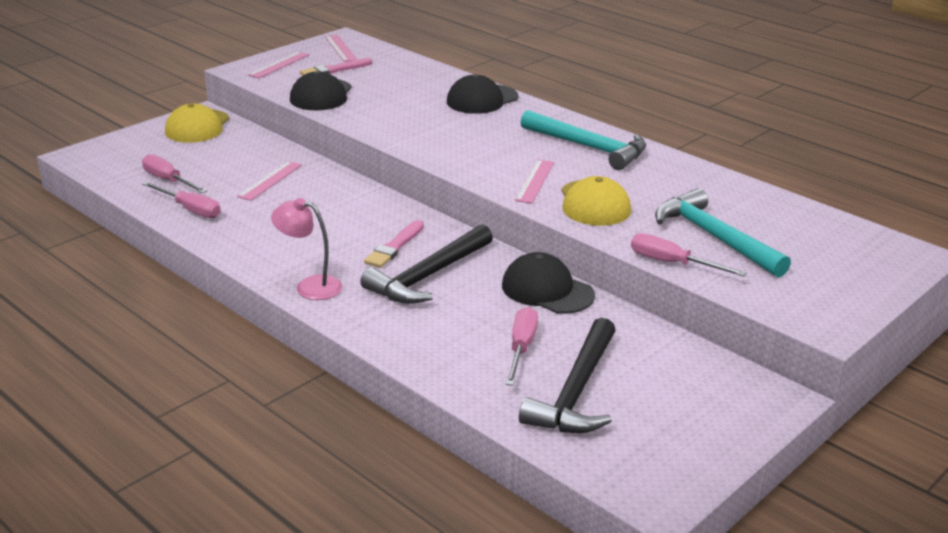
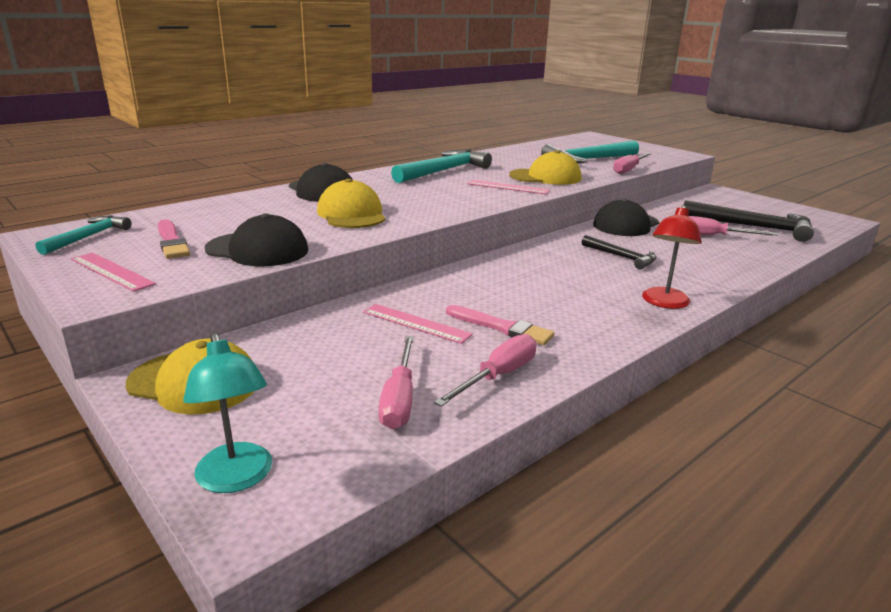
camera: 85 degrees left, 5 degrees down
(107, 149) = (237, 479): none -> turquoise lamp
(168, 180) = (399, 399): pink screwdriver -> pink screwdriver turned 45 degrees counterclockwise
(310, 286) = (664, 303): pink lamp -> red lamp
(340, 48) = (88, 237): pink ruler -> turquoise hammer
(394, 247) = (572, 267): pink brush -> pink brush (501, 327)
(413, 116) = (351, 214): none -> yellow cap
(428, 276) = (621, 257): black hammer -> black hammer, size x0.57

